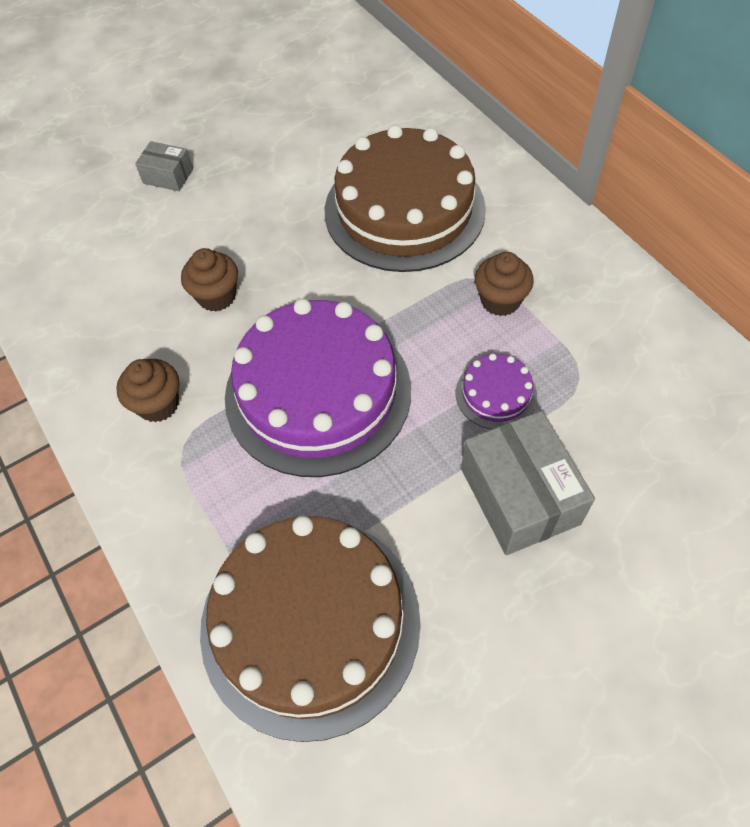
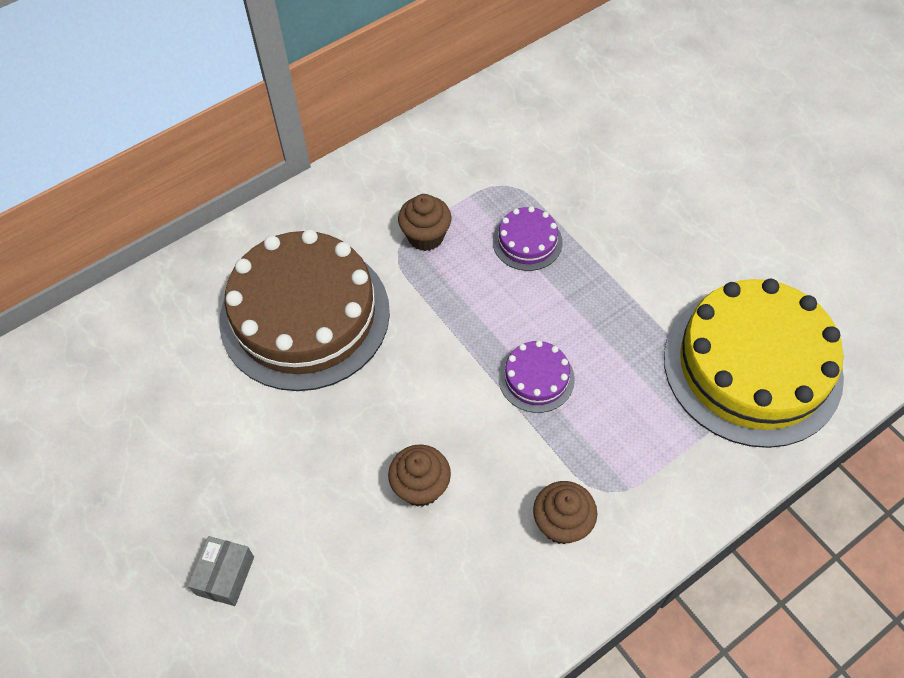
camera: 95 degrees left, 0 degrees up
(310, 623) = (752, 366): brown cake -> yellow cake
(318, 392) = (536, 378): purple cake -> purple cake, size x0.43
(519, 496) = (621, 228): grey box -> none

